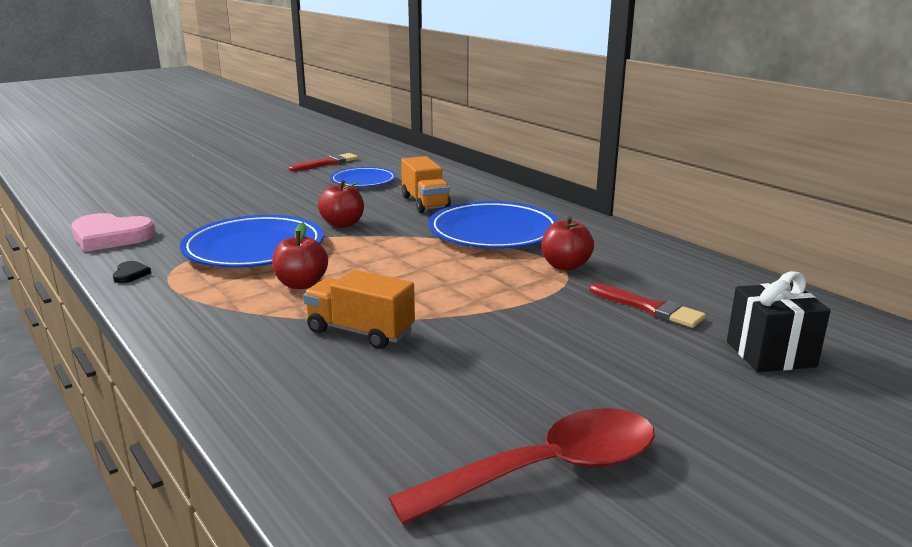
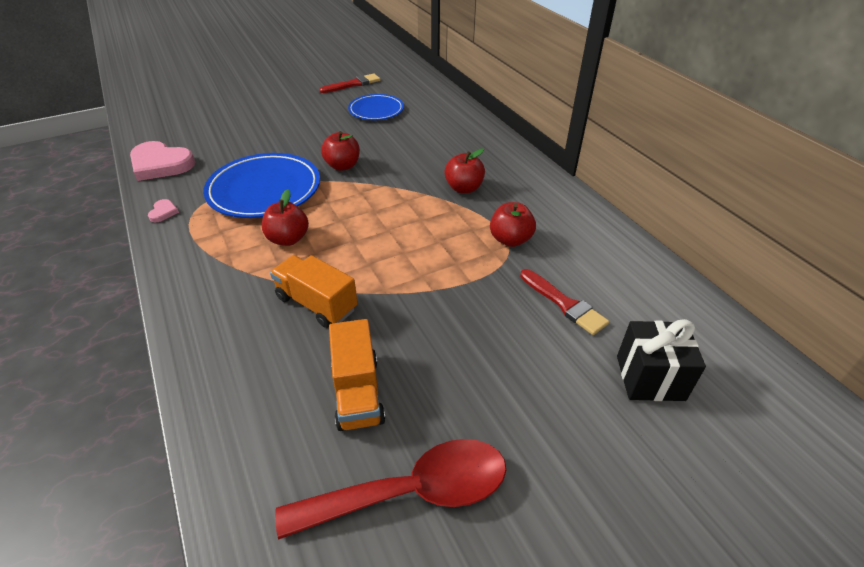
camera: 10 degrees right, 20 degrees up
(130, 274) = (163, 212): black heart -> pink heart
(425, 203) = (418, 144): orange truck -> orange truck (357, 392)
(493, 232) = (464, 188): blue plate -> red apple

